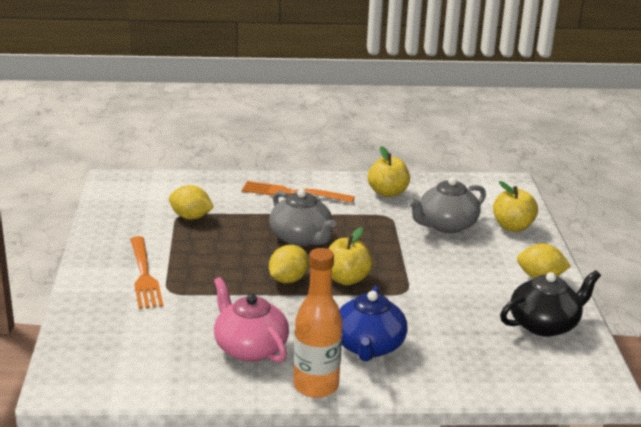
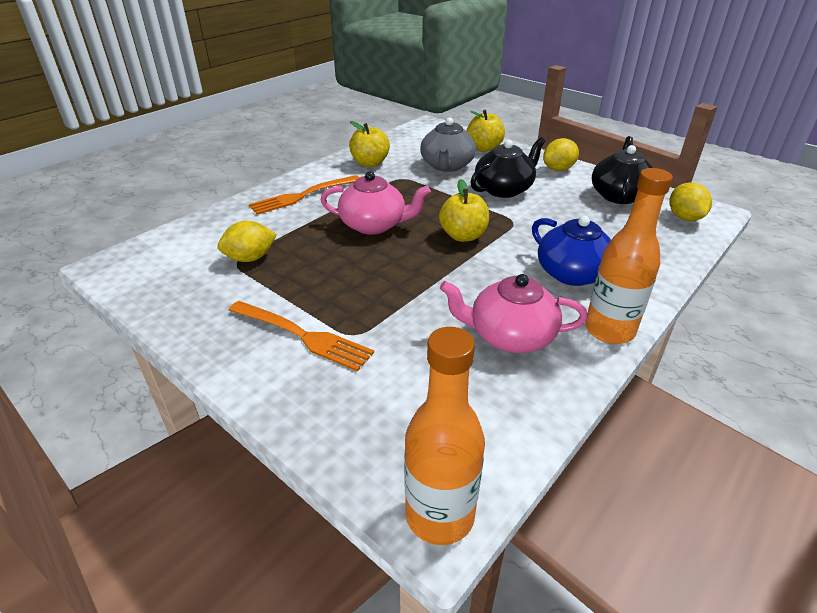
camera: 45 degrees left, 10 degrees up
(66, 385) = (439, 515): none -> orange bottle
(288, 279) = (426, 261): yellow lemon -> yellow lemon (684, 218)
(301, 238) = (374, 225): grey teapot -> pink teapot
(452, 266) = (504, 189): none -> black teapot

